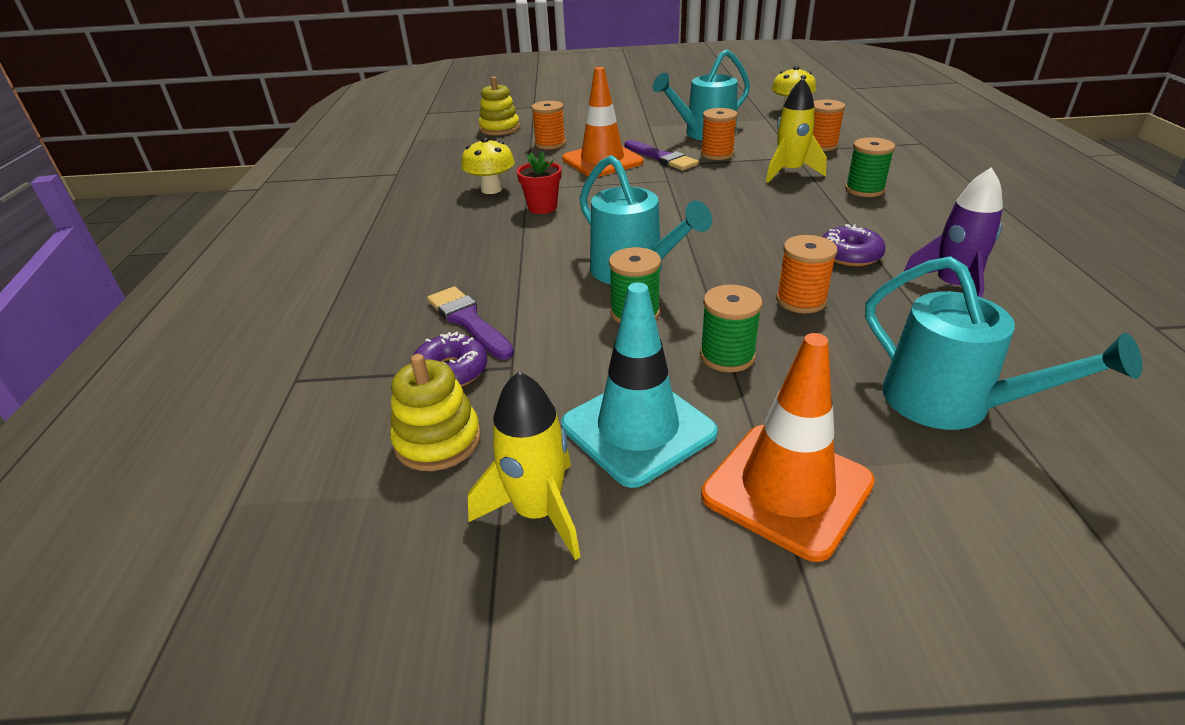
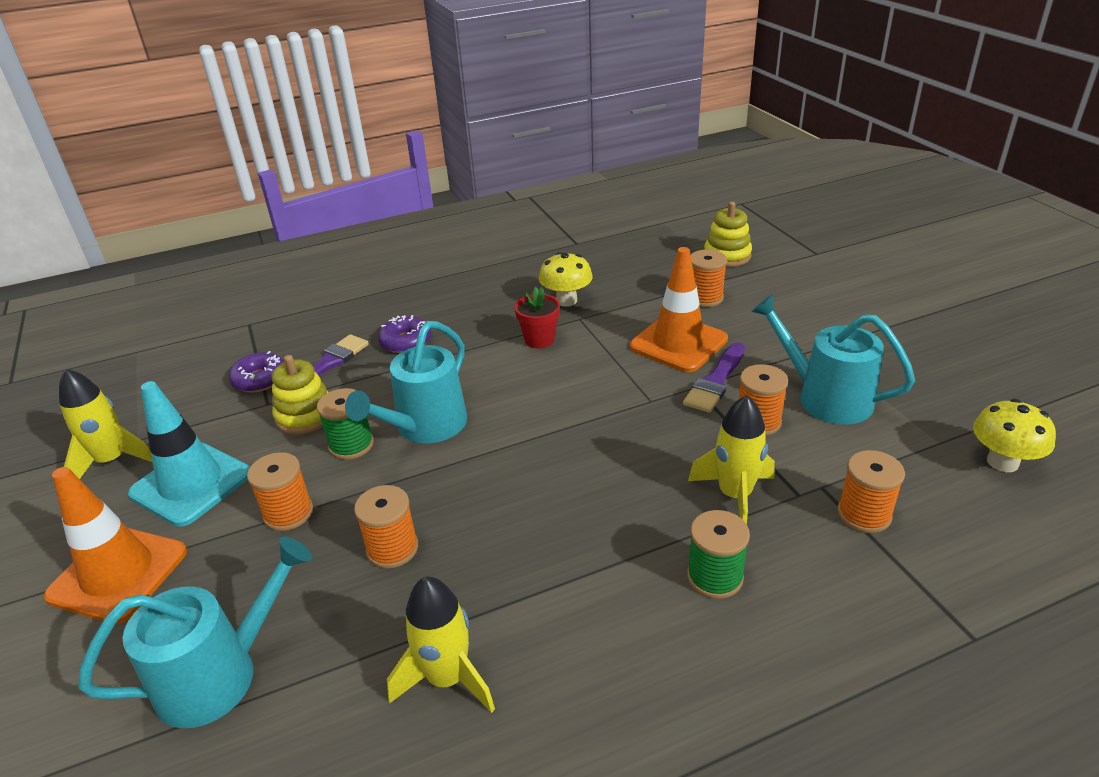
camera: 70 degrees right, 0 degrees up
(438, 440) = (184, 400): yellow stacking toy -> yellow stacking toy (305, 415)
(727, 356) = (288, 513): green spool -> orange spool
(850, 255) = (506, 578): purple donut -> purple donut (406, 342)
(949, 403) = (219, 674): turquoise watering can -> turquoise watering can turned 150 degrees counterclockwise
(951, 287) = (447, 678): purple rocket -> yellow rocket

